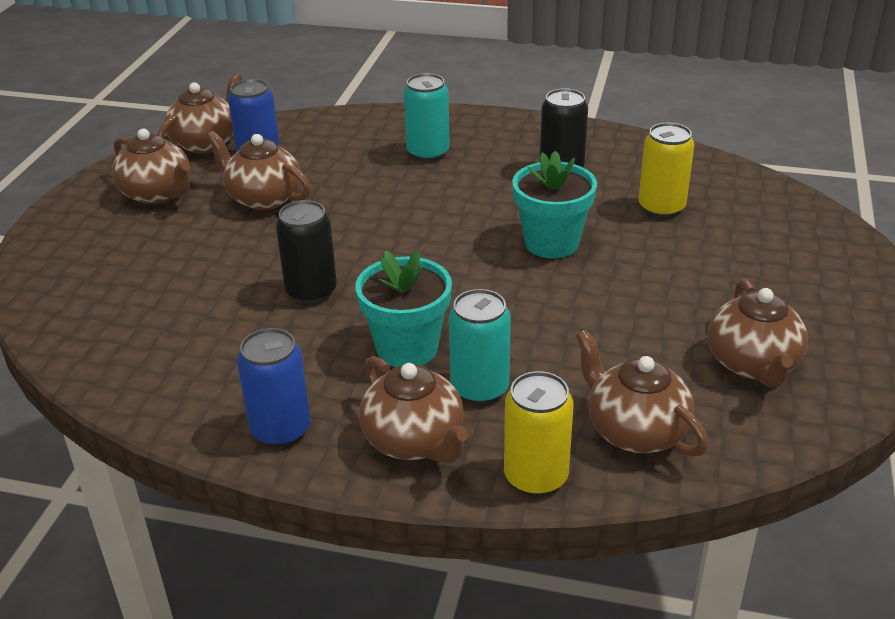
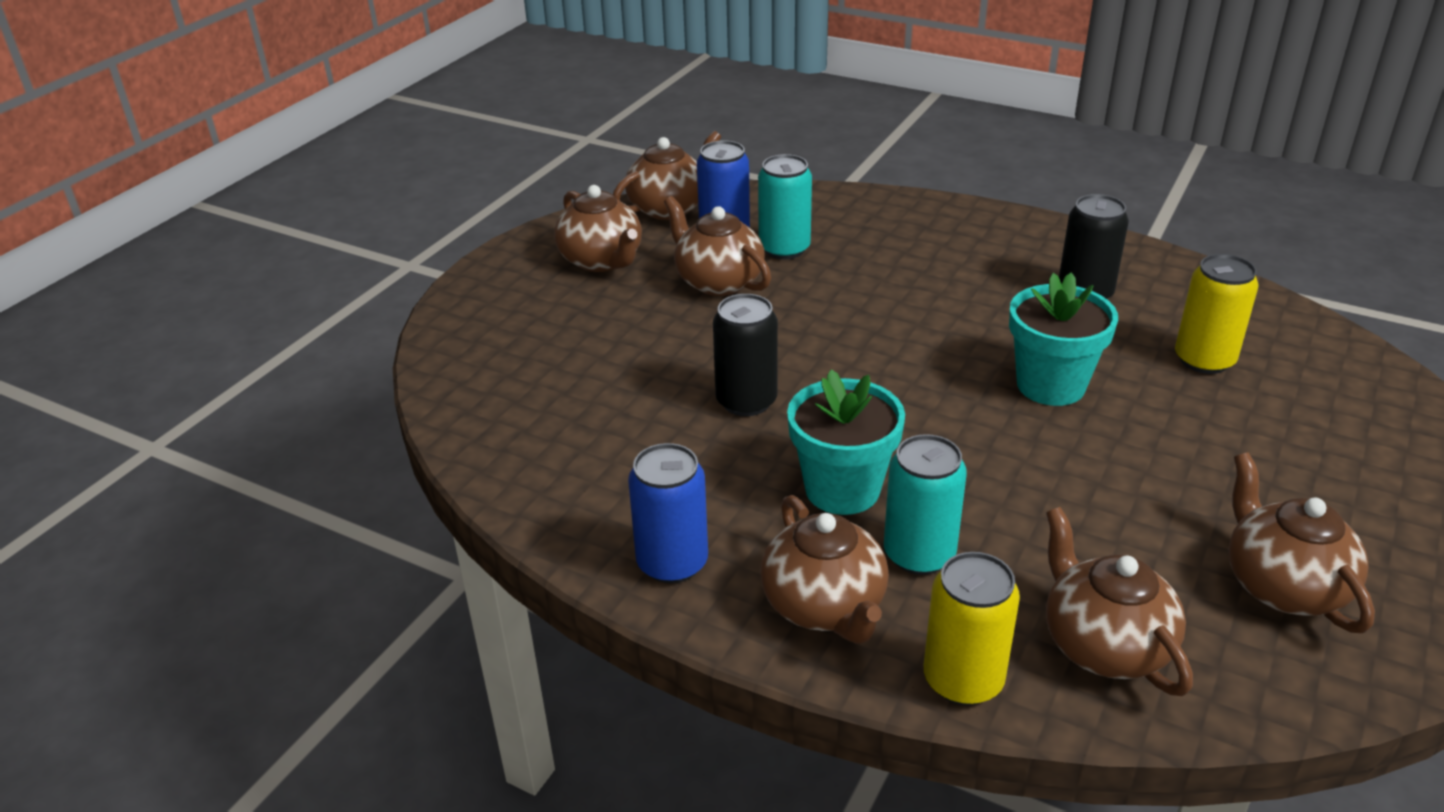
camera: 15 degrees right, 0 degrees up
(428, 152) = (923, 251): turquoise can -> turquoise can (784, 249)
(753, 364) = (1282, 586): brown teapot -> brown teapot turned 150 degrees clockwise

